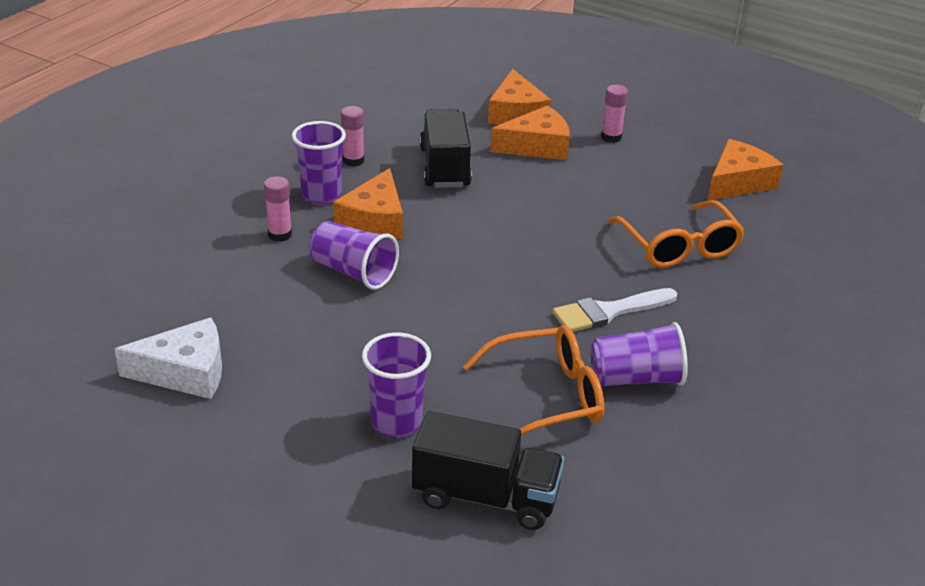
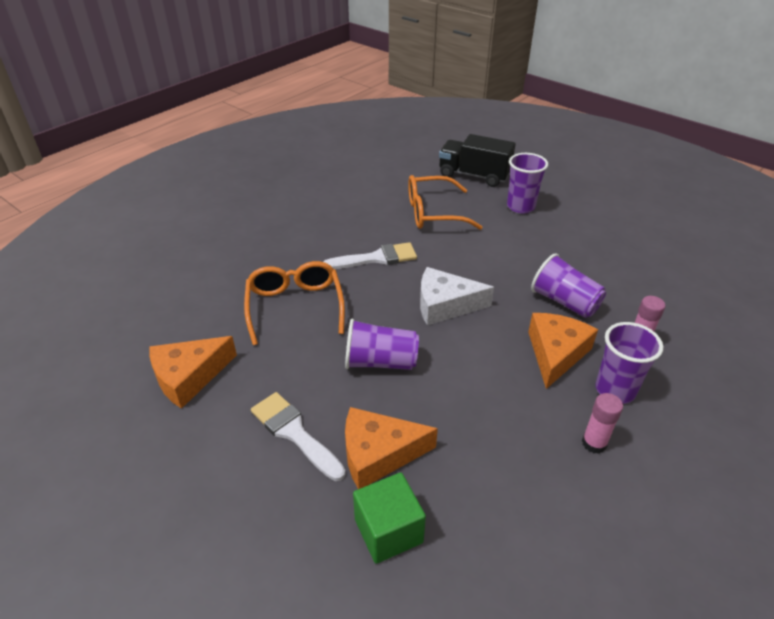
camera: 170 degrees left, 5 degrees up
(185, 372) = (656, 239): white cheese -> white cheese (445, 305)
(445, 167) = (489, 424): black truck -> none
(516, 113) = (388, 531): orange cheese -> green cube
(611, 137) = (283, 464): pink glue stick -> none
(613, 153) = (294, 433): none -> white brush
(636, 378) = (376, 218): purple cup -> purple cup (380, 362)

